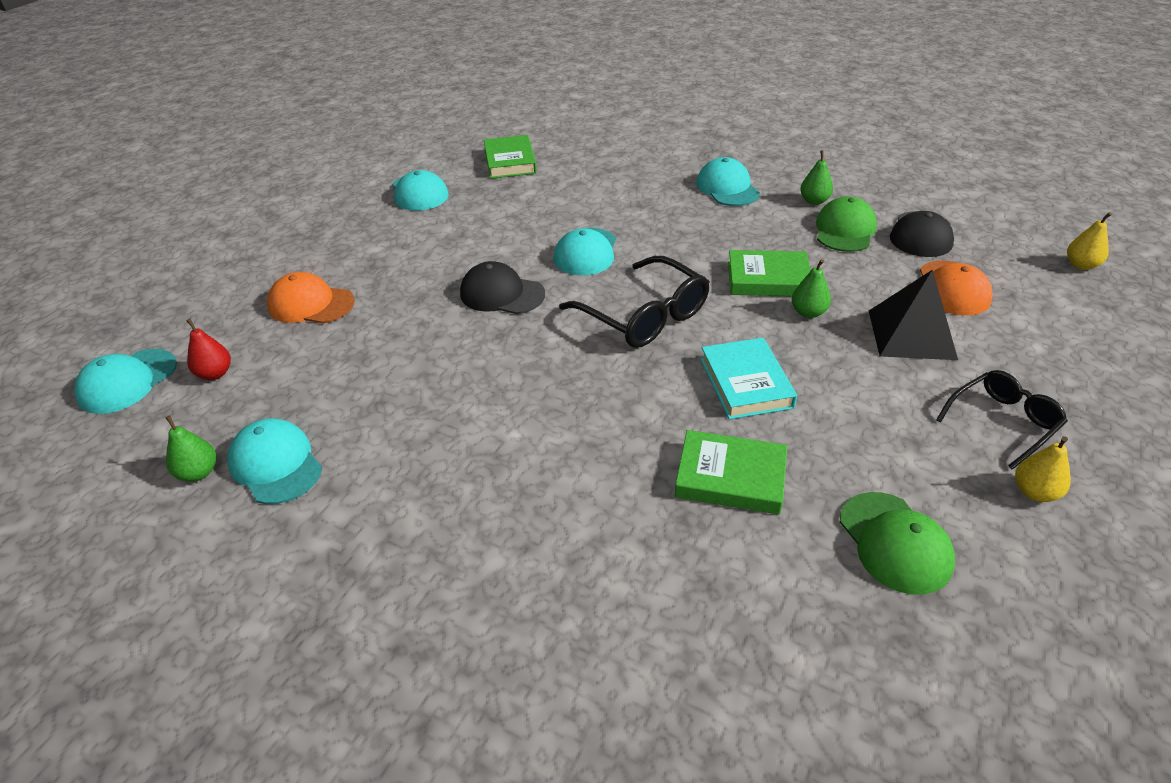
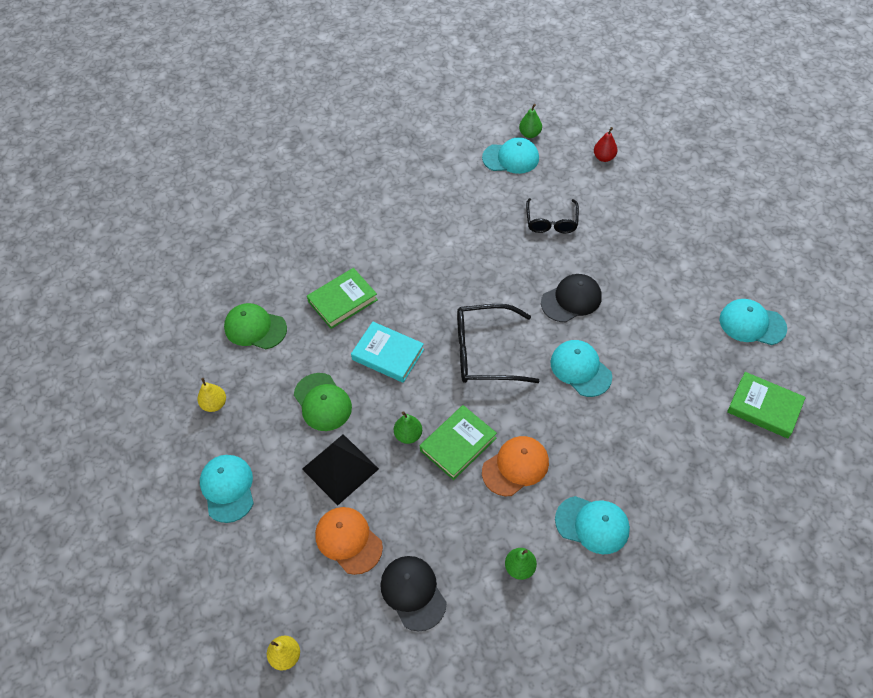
camera: 130 degrees right, 15 degrees up
(127, 381) = (627, 127): turquoise cap -> turquoise cap (228, 488)
(311, 304) = (640, 213): orange cap -> orange cap (515, 466)
(845, 230) = (465, 547): green cap -> green cap (322, 402)
(1003, 422) = (251, 439): black glasses -> black glasses (551, 222)

